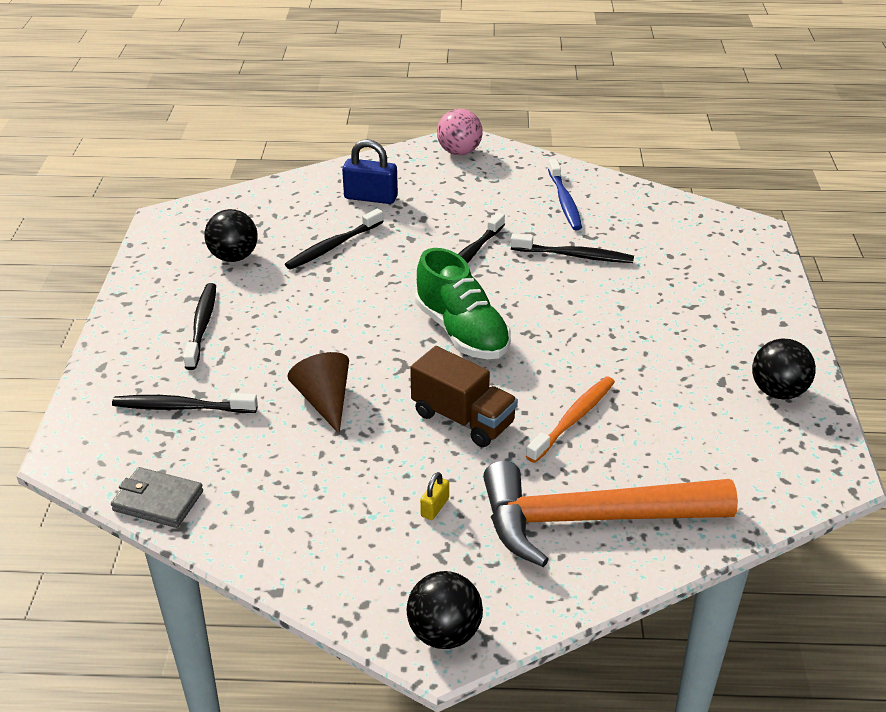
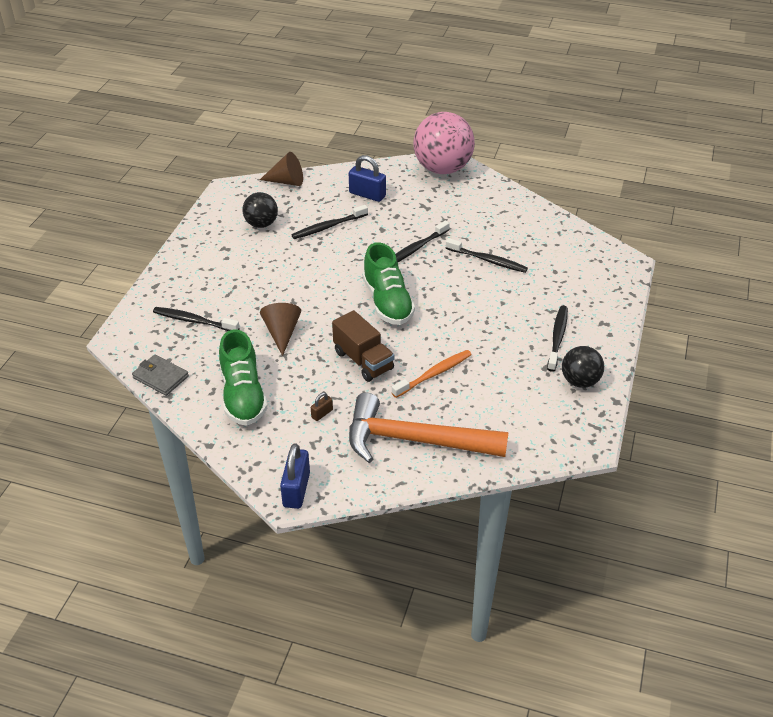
camera: 15 degrees right, 5 degrees up
(202, 325) = (225, 269): black toothbrush -> black toothbrush (557, 338)
(249, 197) = (287, 181): none -> brown cone
(301, 504) = (243, 395): none -> green shoe
(435, 507) = (322, 413): yellow padlock -> brown padlock
(444, 633) = (296, 489): black ball -> blue padlock
(459, 152) = (442, 169): pink ball -> pink ball, size x1.84
(564, 201) = (499, 218): blue toothbrush -> none

